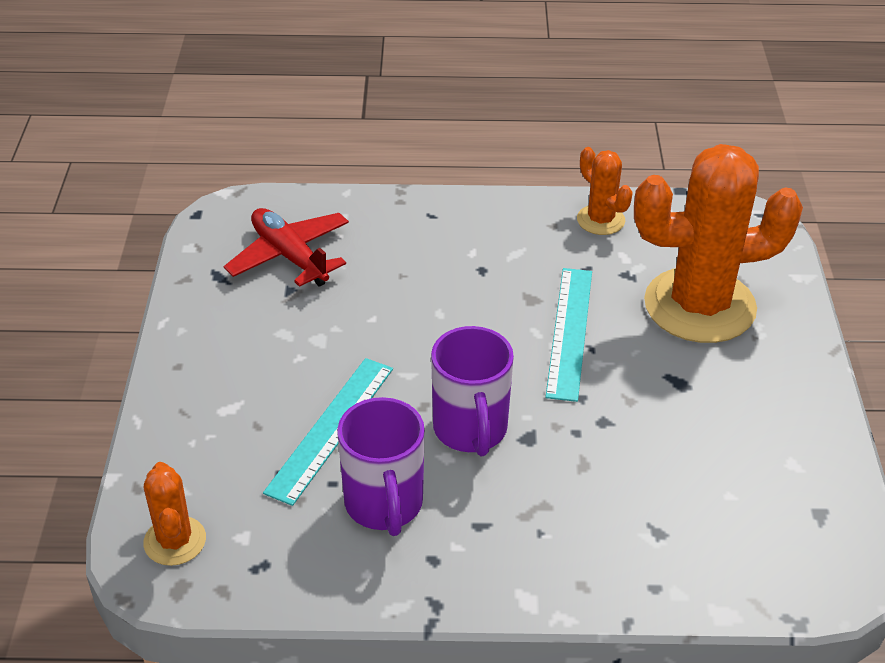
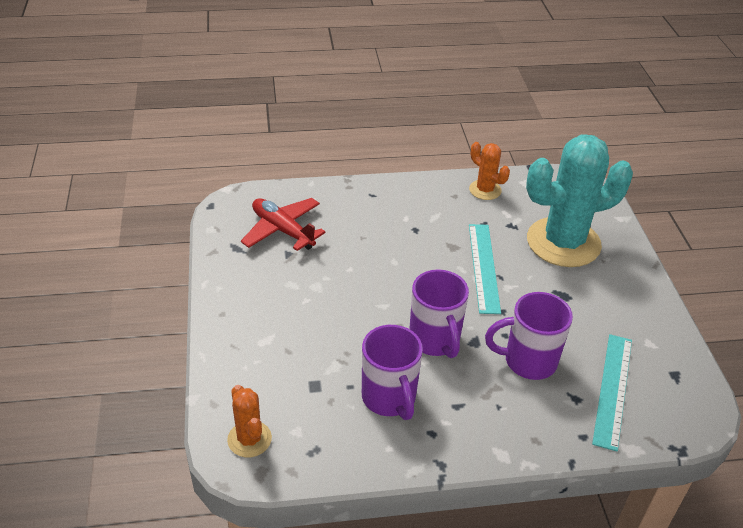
camera: 10 degrees left, 0 degrees up
(331, 429) = (340, 348): turquoise ruler -> turquoise ruler (613, 390)
(600, 472) = (528, 361): none -> purple mug
(699, 306) = (563, 242): orange cactus -> turquoise cactus

